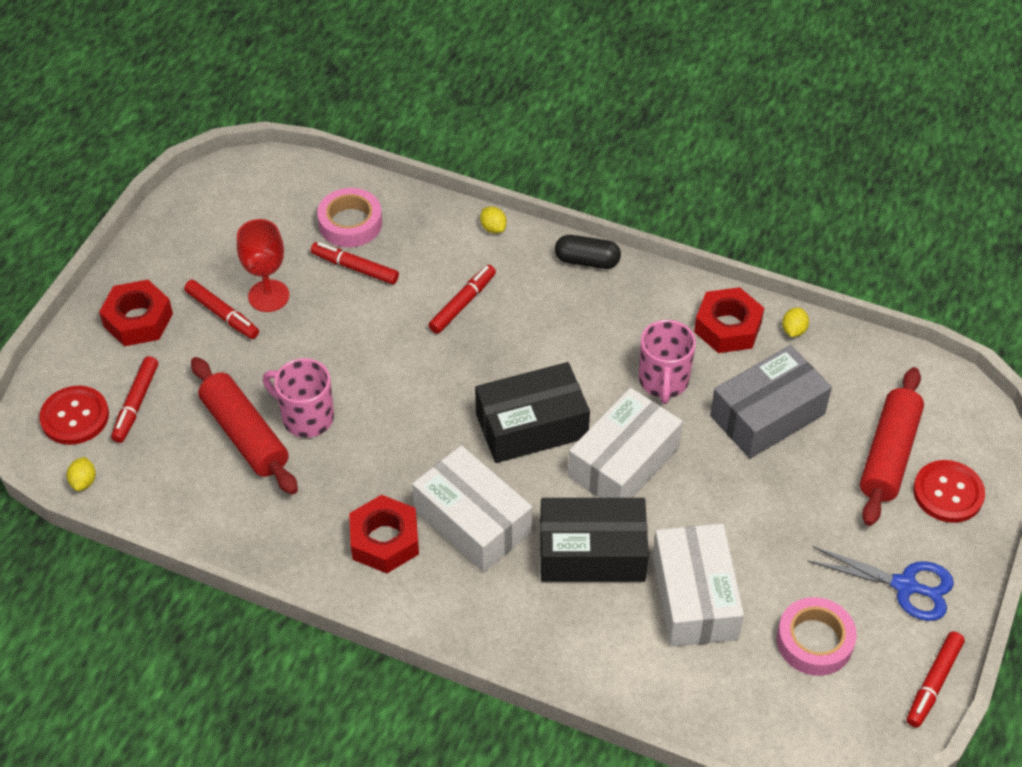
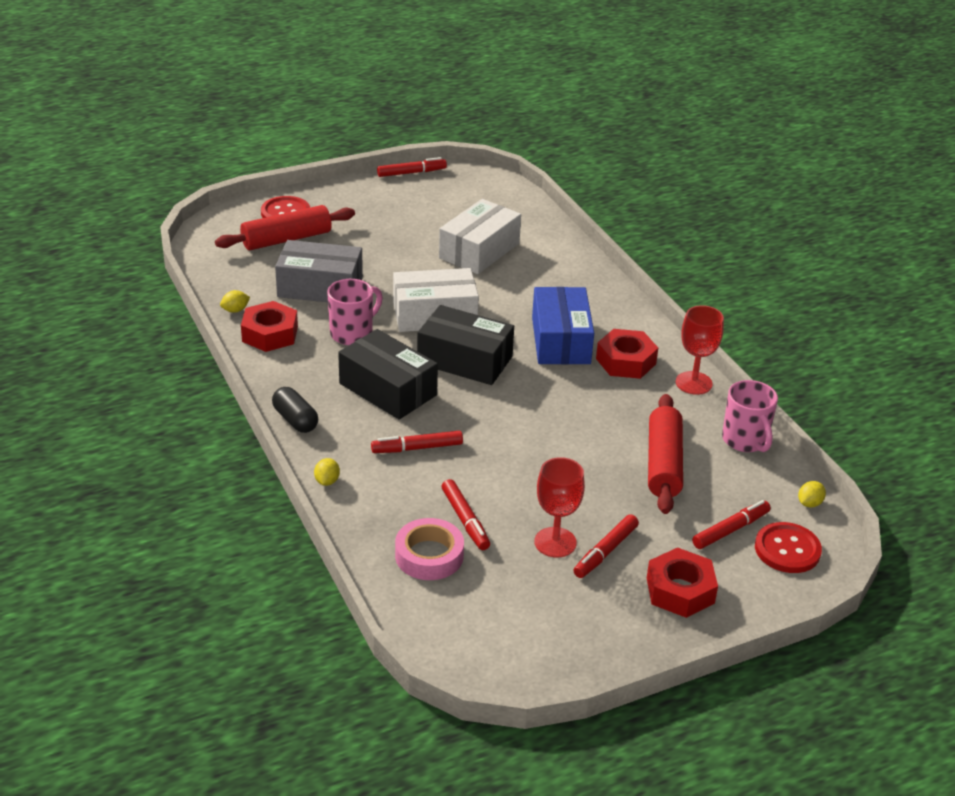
camera: 140 degrees left, 15 degrees down
(222, 314) = (605, 552): red marker -> red marker turned 135 degrees counterclockwise
(294, 560) = (693, 383): none -> red goblet
(306, 417) = (609, 449): pink mug -> pink mug (745, 441)
(472, 521) = (561, 340): white box -> blue box
(592, 552) = (509, 293): black box -> black box (388, 389)
(814, 641) = (444, 209): pink tape -> none
(905, 586) = (368, 200): blue scissors -> none

